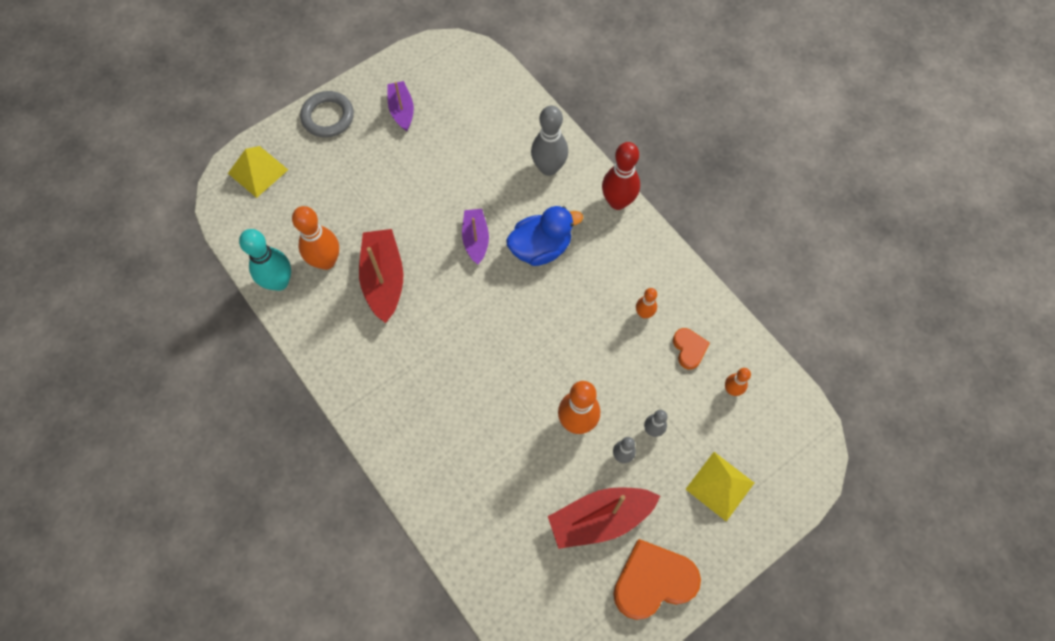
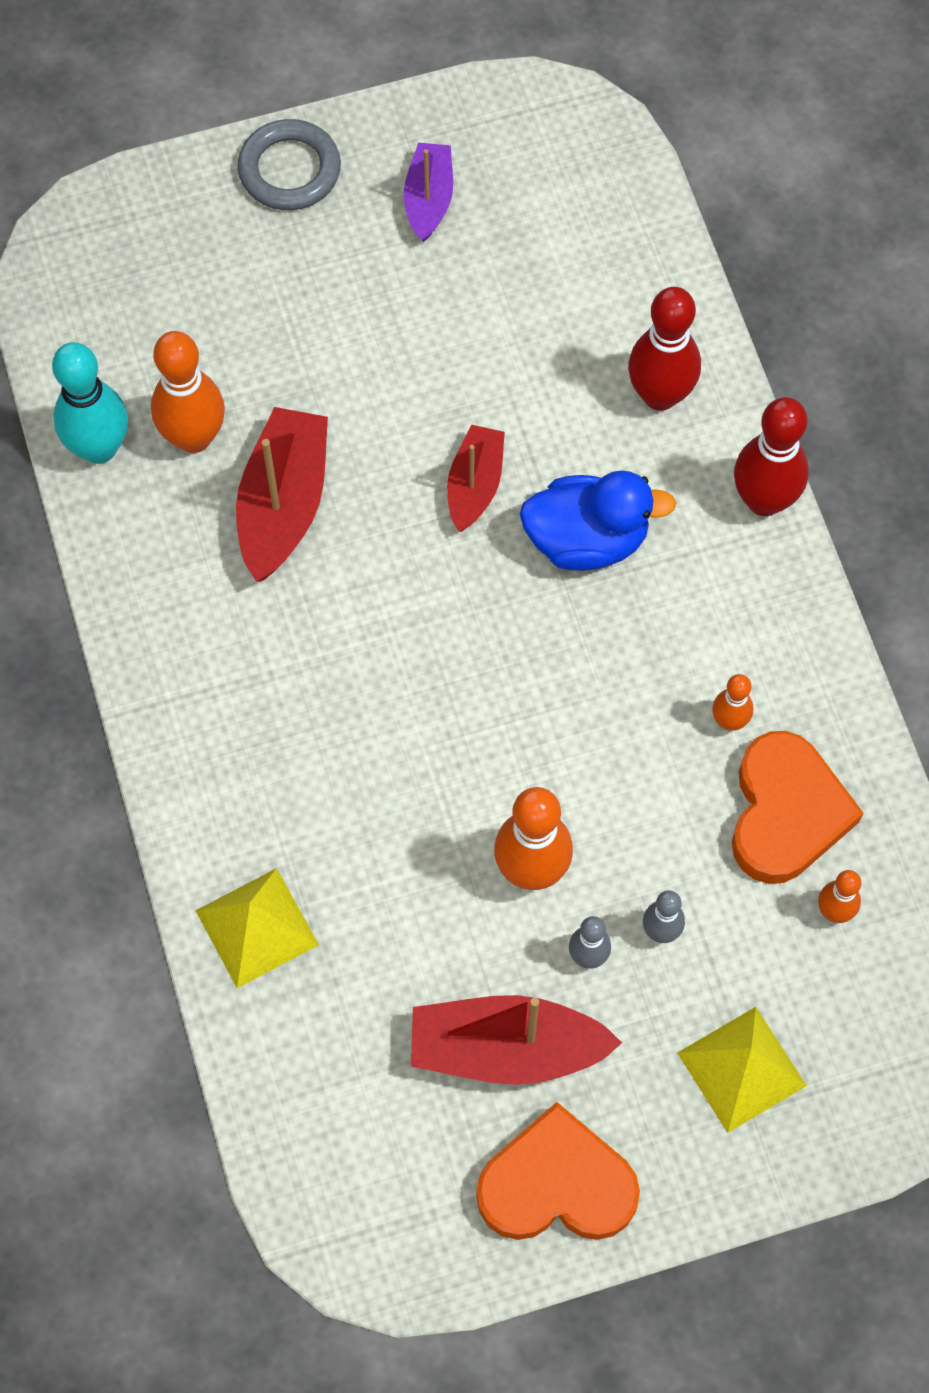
camera: 20 degrees right, 0 degrees up
(258, 171) = (129, 233): yellow pyramid -> yellow pyramid (256, 927)
(476, 239) = (475, 485): purple boat -> red boat
(548, 168) = (660, 395): grey bowling pin -> red bowling pin
(689, 349) = (786, 813): orange heart -> orange heart, size x1.89

